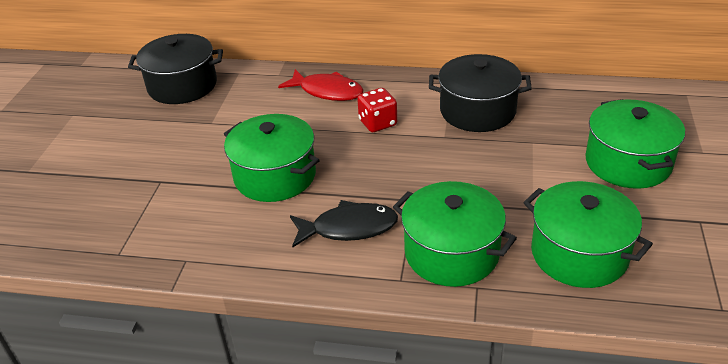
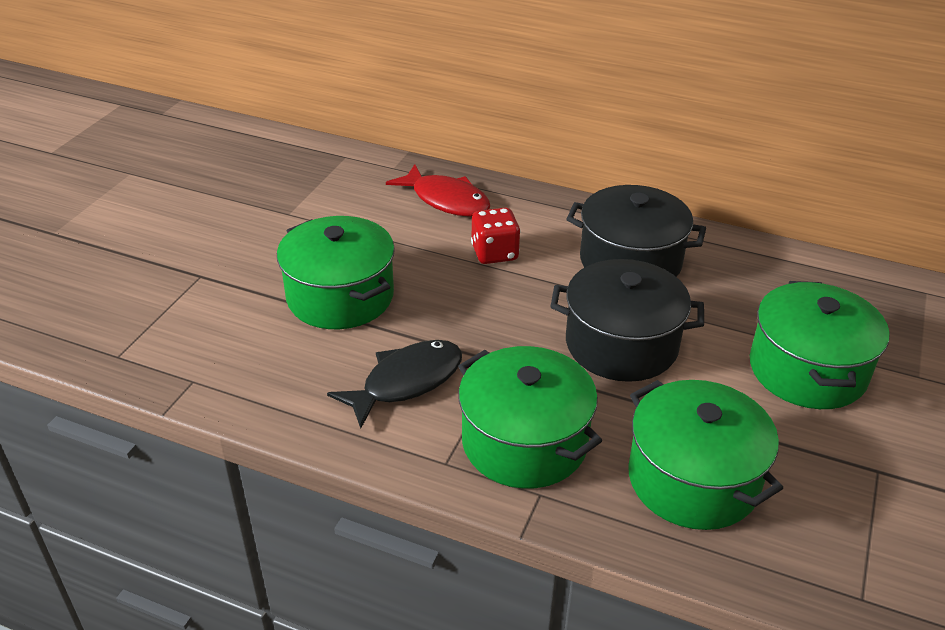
camera: 10 degrees right, 0 degrees up
(182, 86) = (272, 160): black pot -> black pot (621, 344)
(349, 228) = (406, 382): black fish -> black fish turned 45 degrees counterclockwise

